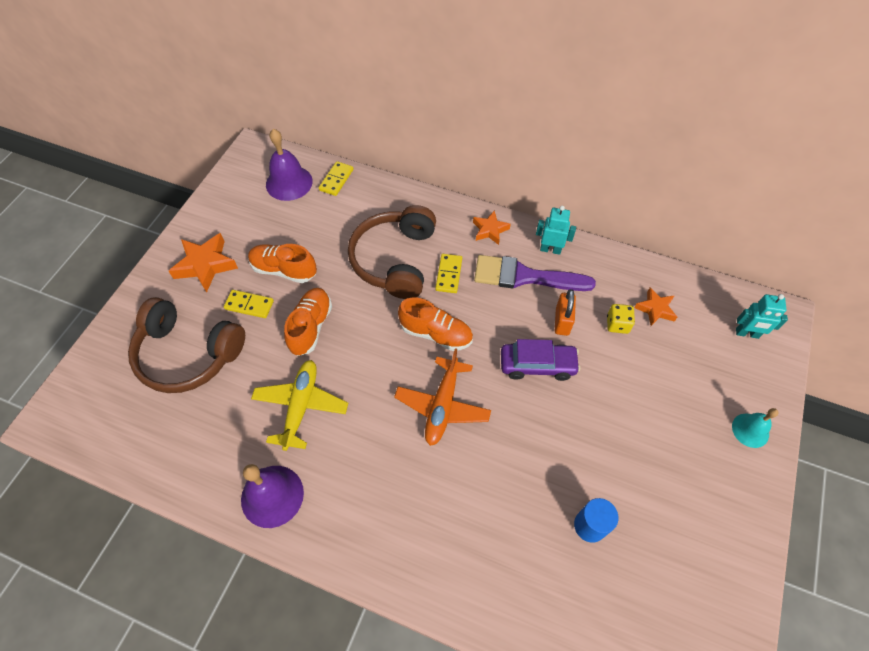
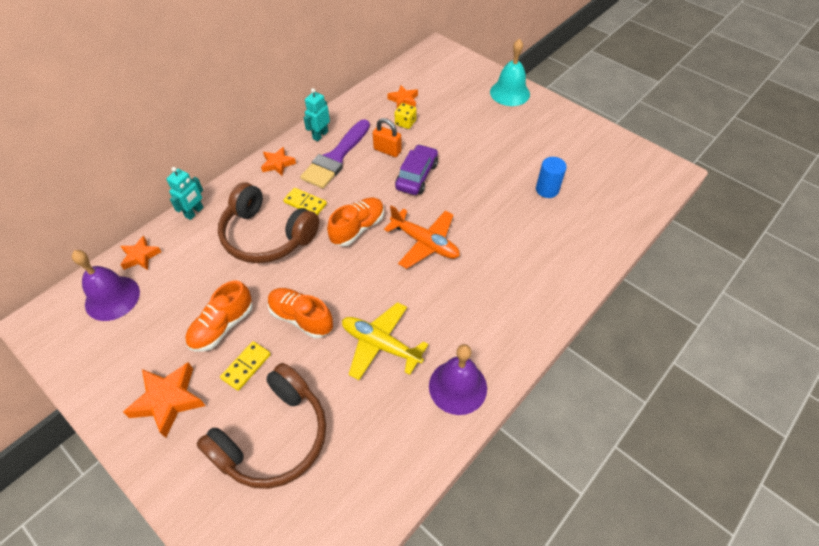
camera: 70 degrees left, 5 degrees down
(336, 180) = (140, 256): yellow domino -> orange star
(747, 334) = (444, 67): turquoise robot -> turquoise robot (194, 212)
(750, 430) = (510, 93): turquoise bell -> turquoise bell, size x1.63

